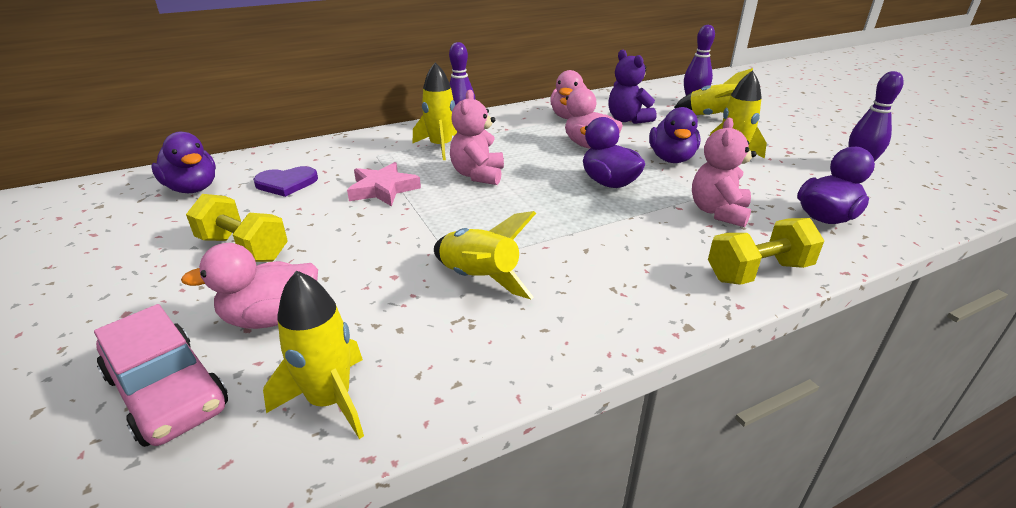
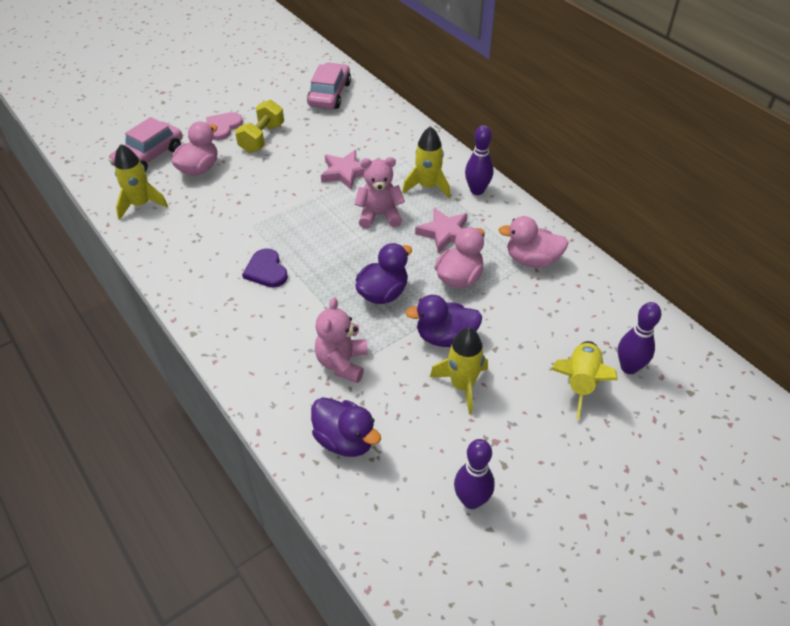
camera: 80 degrees right, 15 degrees up
(167, 288) = (223, 127): none -> pink heart
(193, 188) = (330, 94): purple duck -> pink car
(271, 318) = (199, 169): pink duck -> pink duck turned 60 degrees clockwise
(286, 183) = (345, 128): purple heart -> purple heart (266, 270)
(479, 279) = (237, 237): yellow rocket -> none
(521, 146) = (444, 233): none -> pink star
(627, 120) = (541, 305): purple teddy bear -> none
(718, 212) = (342, 363): pink teddy bear -> pink teddy bear turned 90 degrees counterclockwise
(758, 272) = (254, 377): yellow dumbbell -> none

